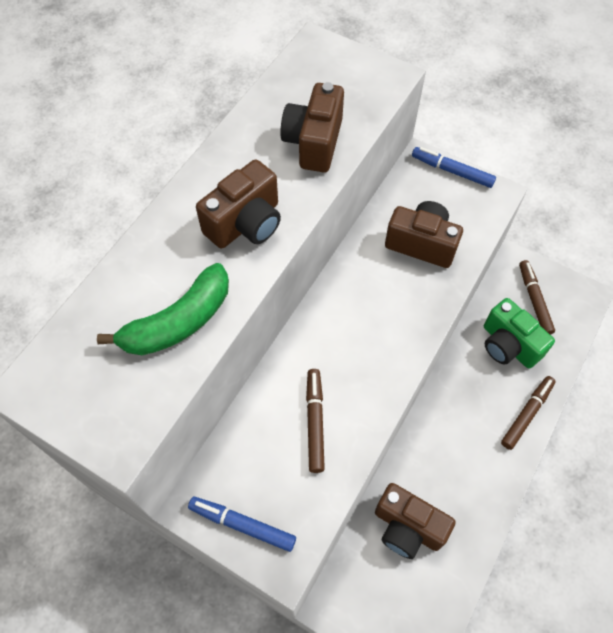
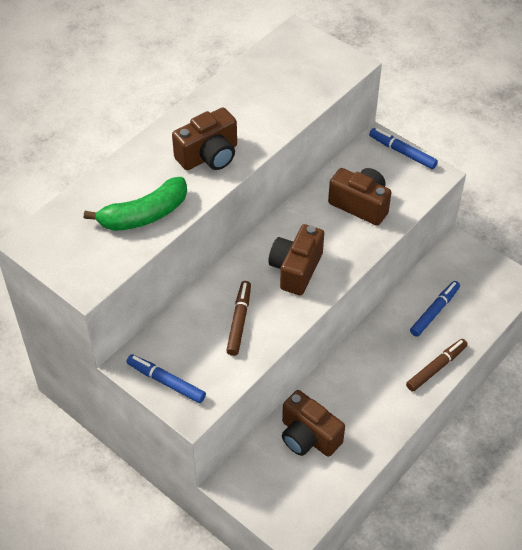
camera: 10 degrees right, 10 degrees down
(314, 142) = (275, 105): brown camera -> brown camera (296, 269)
(508, 345) = (434, 311): green camera -> blue marker
(534, 300) = (468, 279): brown marker -> none

